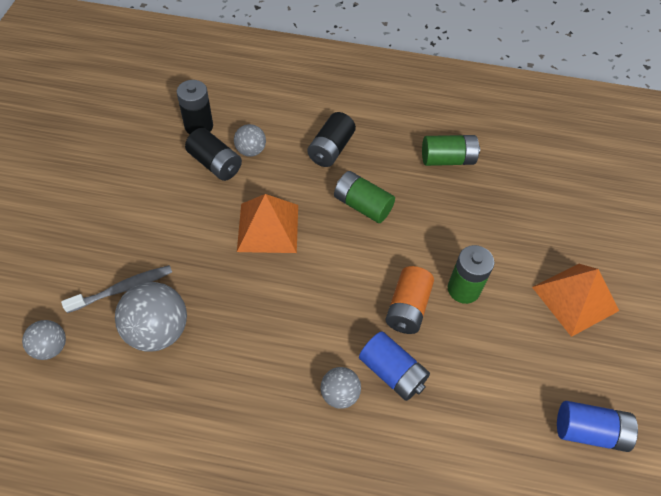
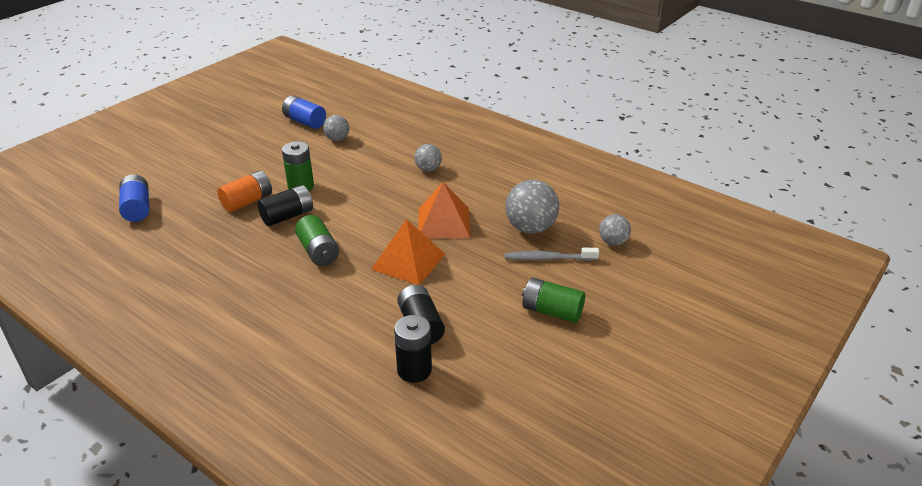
camera: 150 degrees left, 20 degrees down
(251, 151) = (378, 326): grey ball -> grey ball (337, 139)
(331, 149) = (301, 302): black battery -> black battery (287, 216)
(392, 372) = (388, 168): blue battery -> blue battery (137, 208)
(407, 308) = (348, 189): orange battery -> orange battery (247, 202)
(447, 159) = (210, 260): green battery -> green battery (552, 311)
(575, 298) = (236, 162): orange pyramid -> orange pyramid (443, 222)

